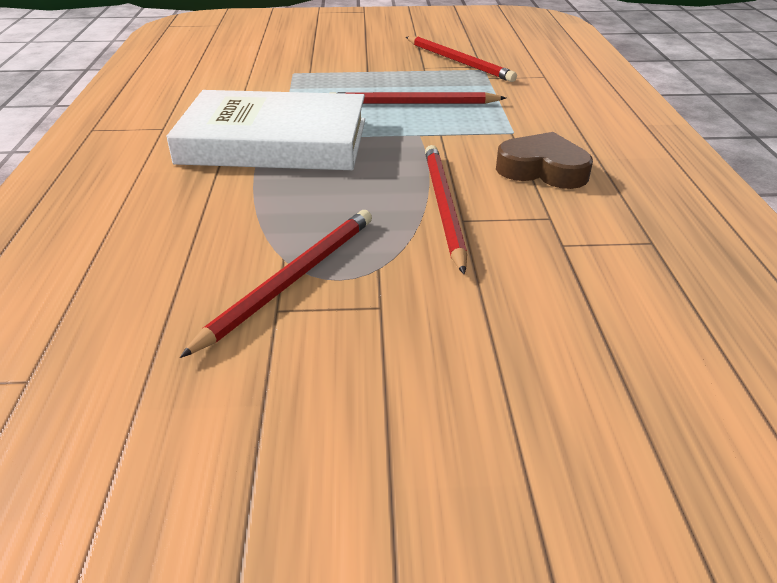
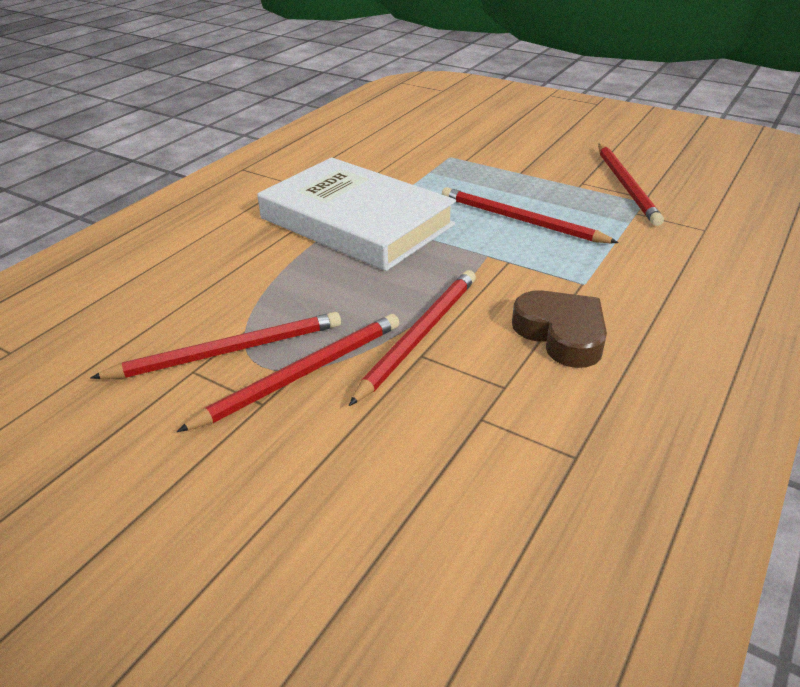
camera: 35 degrees right, 0 degrees up
(385, 270) = (302, 374): none -> red pencil

